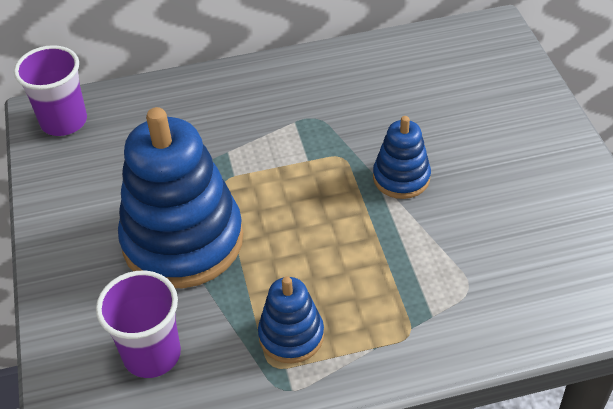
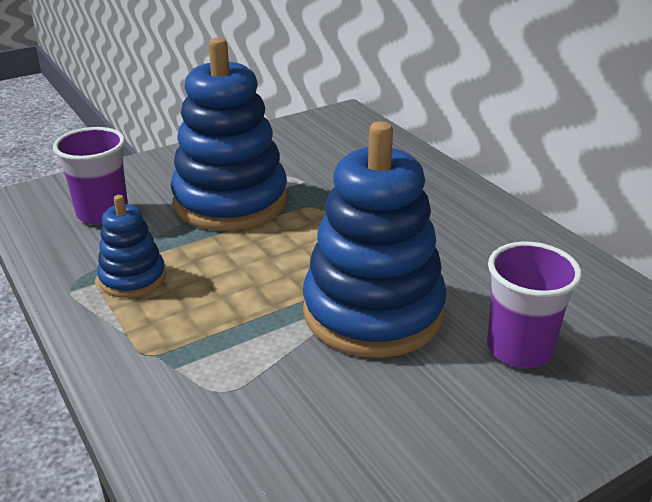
camera: 70 degrees right, 15 degrees down
(64, 121) = (341, 123): purple cup -> purple cup (519, 349)
(401, 178) = (373, 312): blue stacking toy -> blue stacking toy, size x2.02

